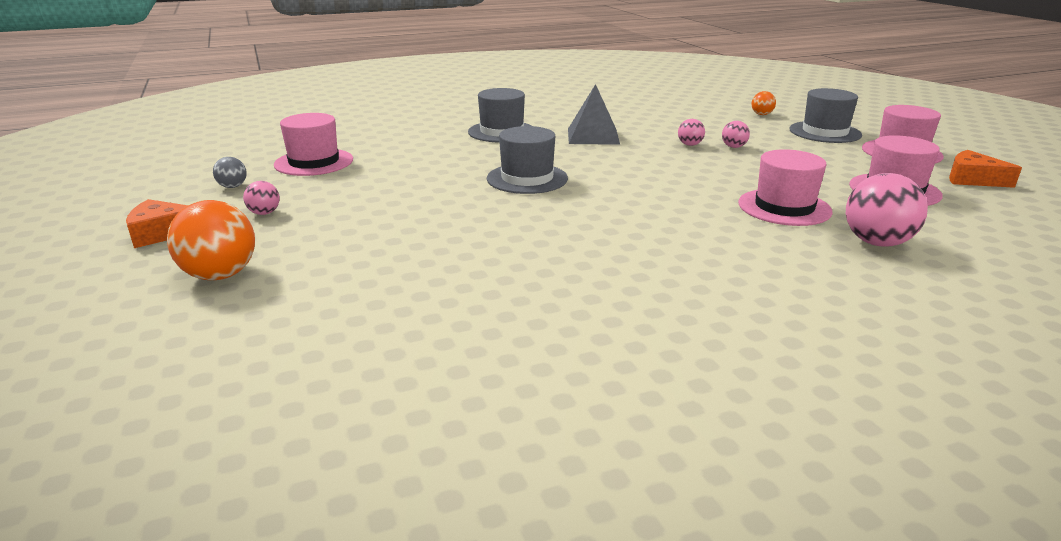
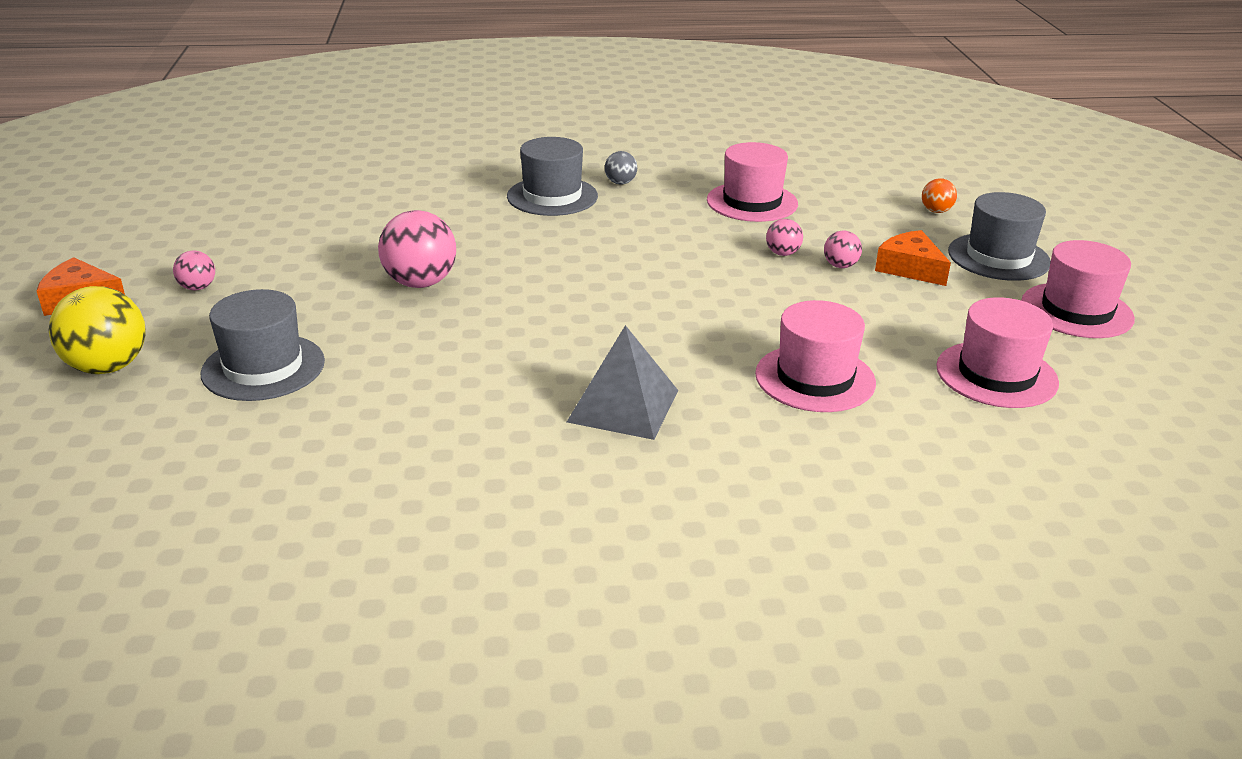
camera: 15 degrees right, 5 degrees up
(220, 275) = (108, 367): orange ball -> yellow ball
(232, 186) = (186, 242): grey ball -> grey ball (620, 183)
(314, 162) = (295, 217): pink hat -> pink hat (752, 202)
(527, 178) = (526, 280): grey hat -> grey hat (263, 367)
(593, 136) = (665, 220): grey pyramid -> grey pyramid (623, 406)
(877, 242) = (884, 454): pink ball -> pink ball (420, 283)
(972, 179) = (1133, 374): orange cheese -> orange cheese (910, 268)

